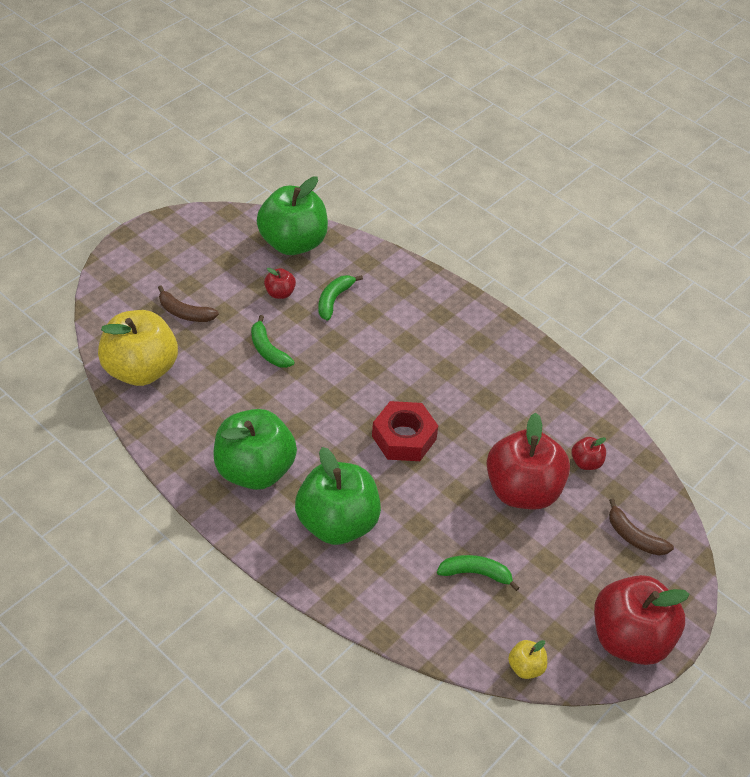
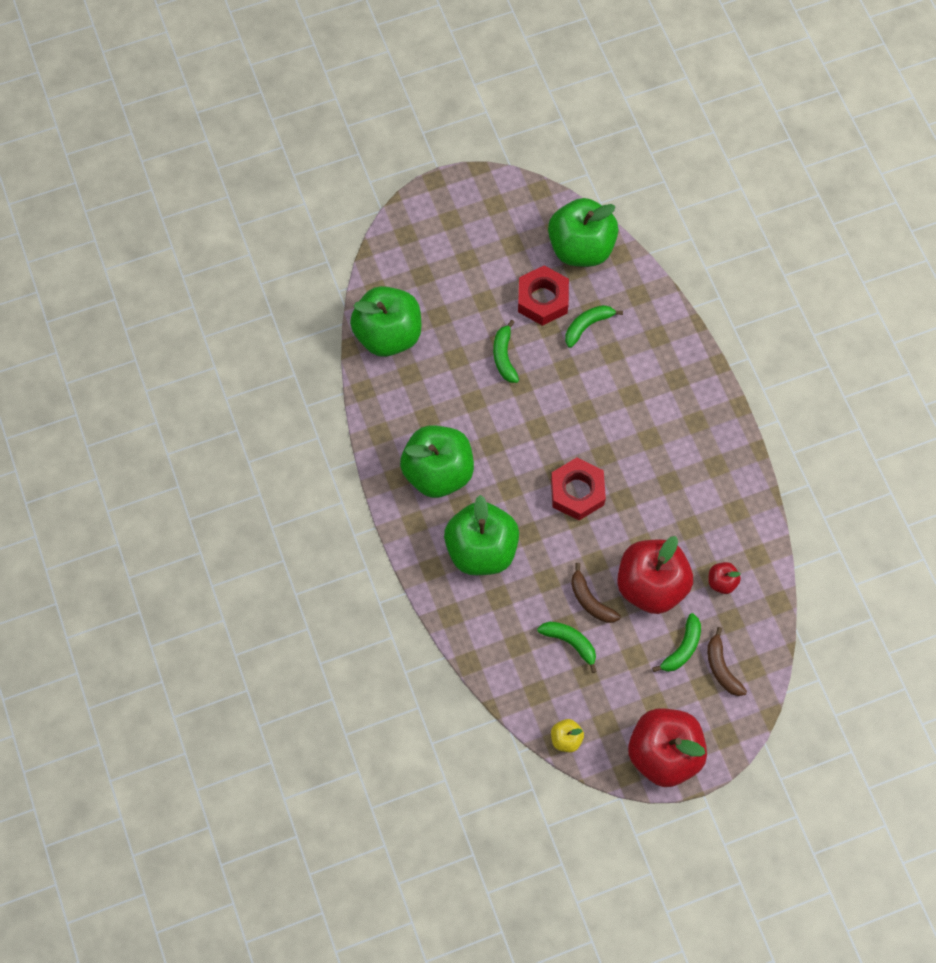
camera: 30 degrees right, 20 degrees up
(140, 370) = (388, 334): yellow apple -> green apple
(185, 313) = (450, 288): brown banana -> brown banana (590, 600)
(280, 293) = (542, 299): red apple -> red nut
(586, 534) = (682, 648): none -> green banana

